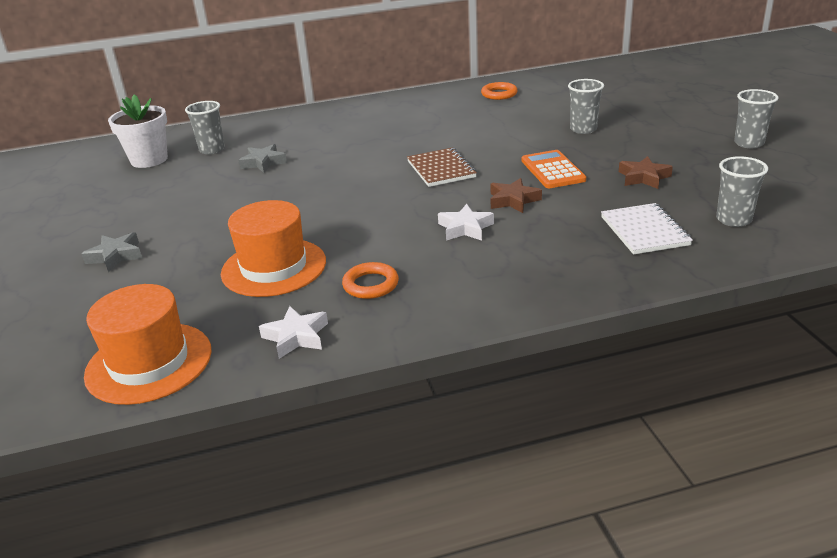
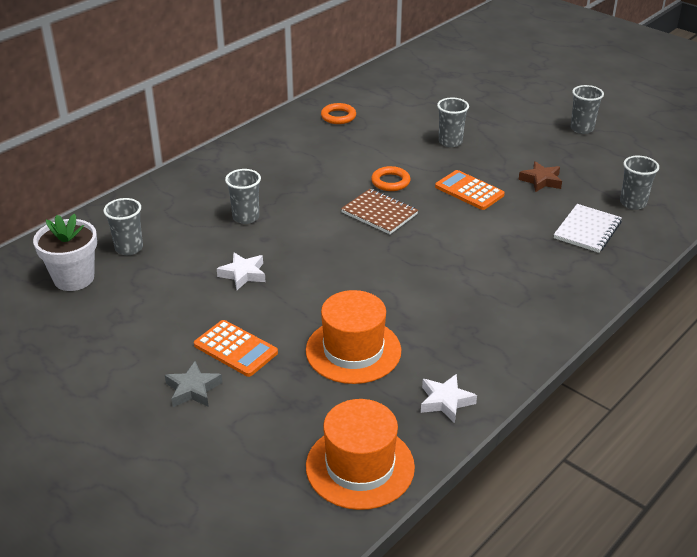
camera: 35 degrees left, 5 degrees up
(186, 237) = (235, 349): none -> orange calculator
(263, 163) = (205, 249): grey star -> none
(324, 148) = (246, 217): none -> grey cup
(370, 285) = (448, 339): orange ring -> orange ring (390, 182)
(465, 228) = (462, 265): white star -> white star (243, 274)
(513, 200) = (470, 229): brown star -> none
(644, 231) = (587, 230): white notebook -> white notebook turned 75 degrees clockwise

